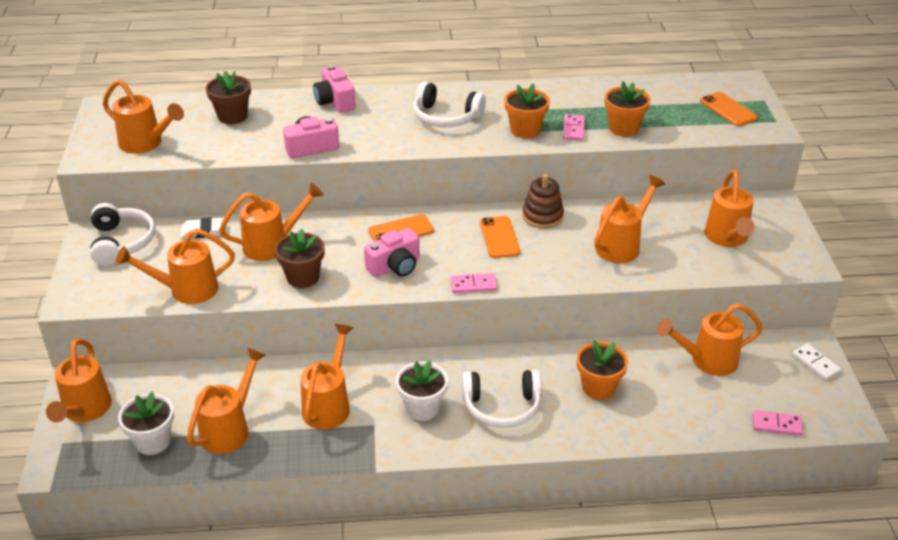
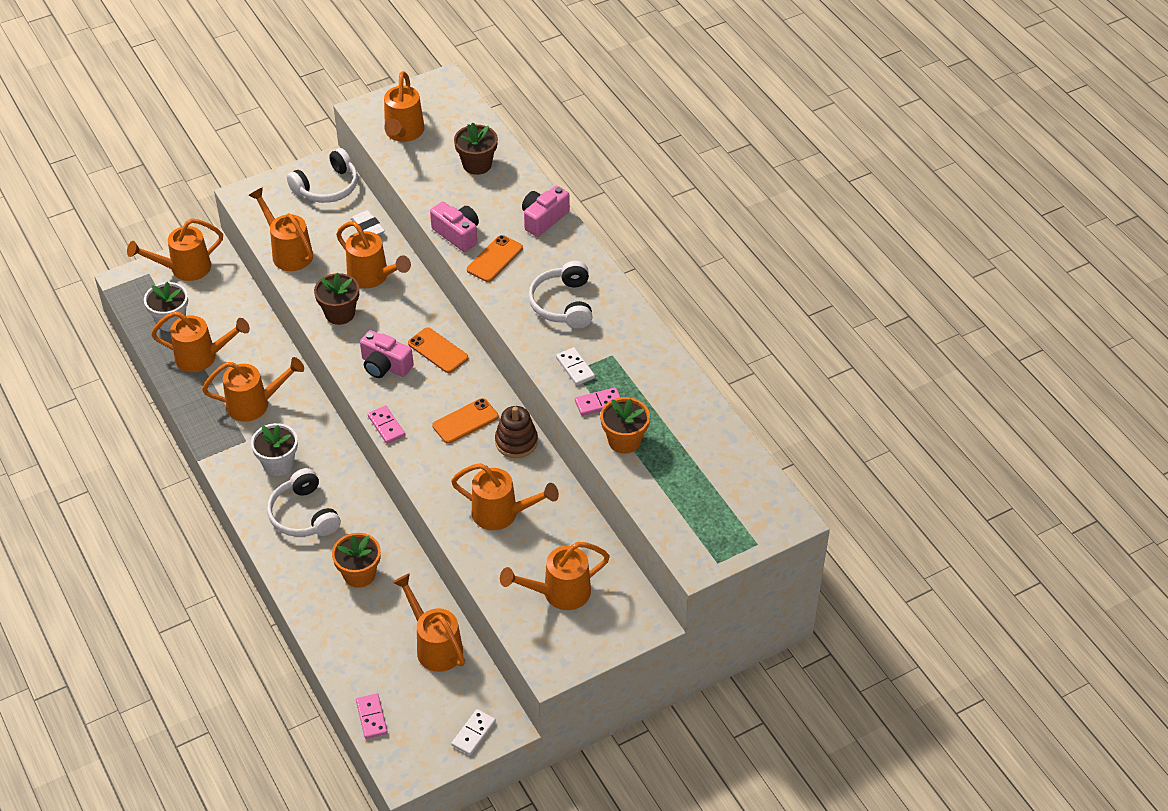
camera: 65 degrees right, 10 degrees up
(525, 130) = (575, 368): orange flower pot -> white domino
(728, 109) = (716, 517): orange phone -> orange phone (494, 259)

